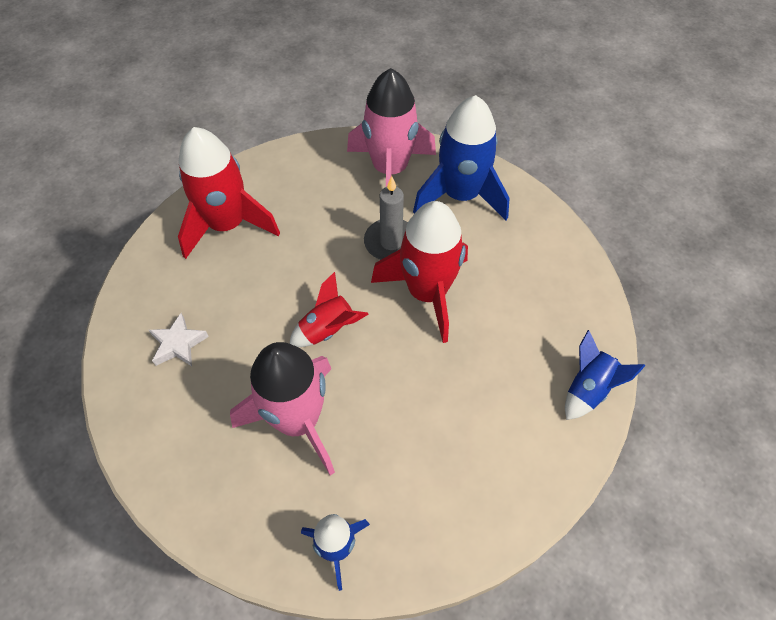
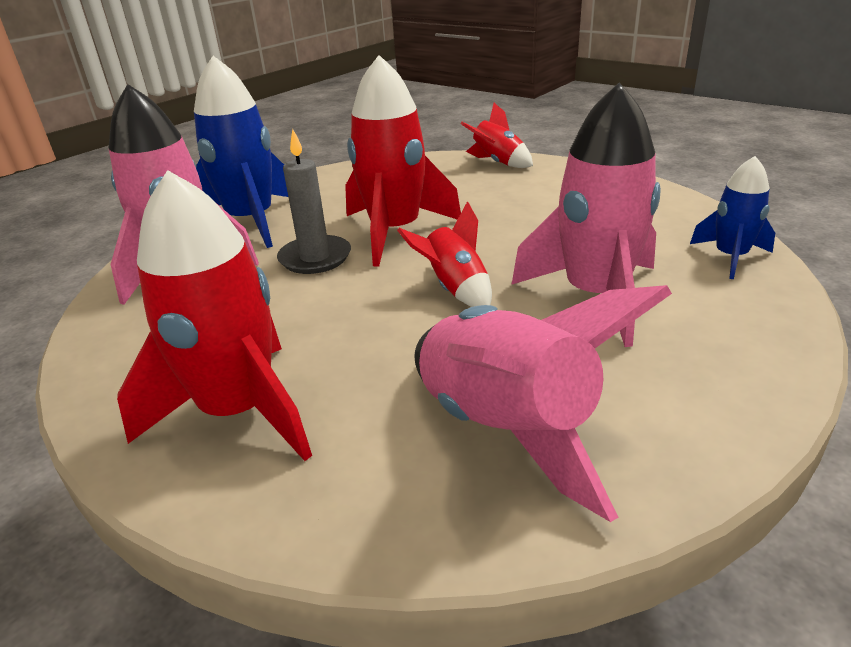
camera: 90 degrees left, 25 degrees down
(178, 344) = (507, 428): white star -> pink rocket
(588, 389) = (497, 163): blue rocket -> red rocket

